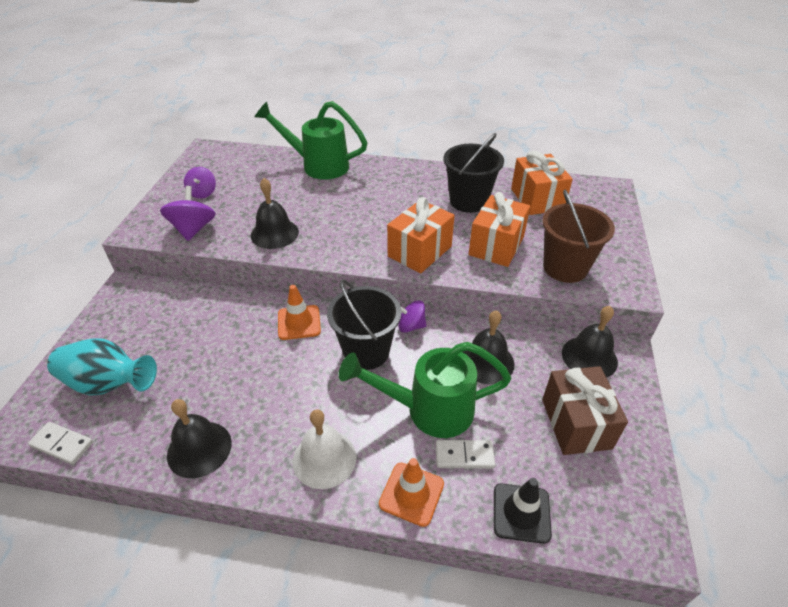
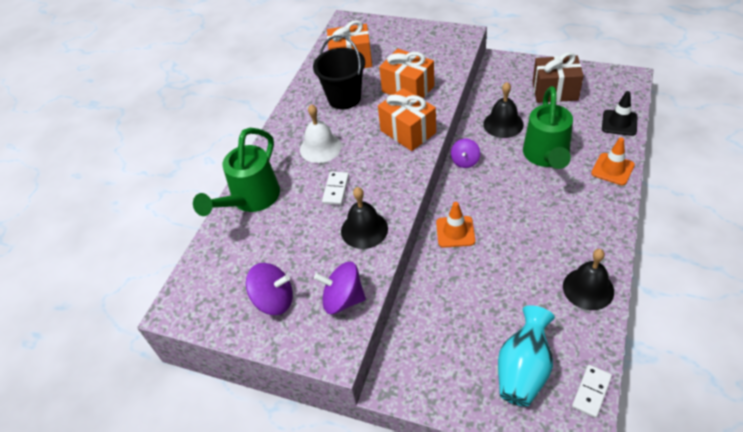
camera: 75 degrees left, 5 degrees up
(202, 193) = (274, 300): purple spinning top -> purple spinning top, size x1.53
(324, 459) = (590, 212): white bell -> white bell (320, 147)
(366, 351) = (491, 188): black bucket -> none
(464, 455) = (582, 143): white domino -> white domino (336, 189)
(565, 268) = (438, 59): brown bucket -> none
(589, 357) = (500, 76): black bell -> none

